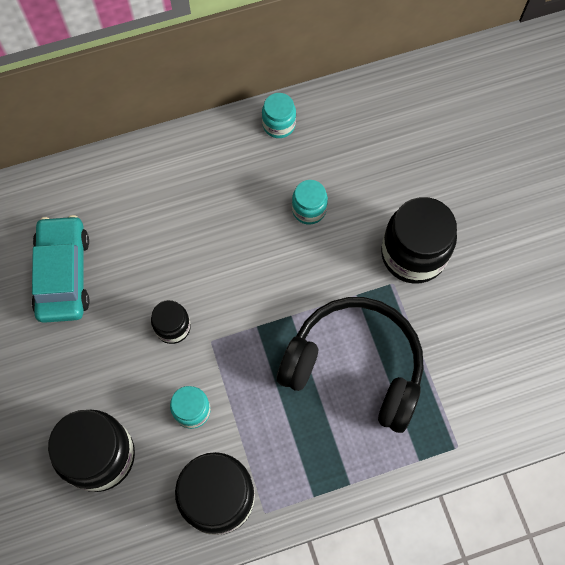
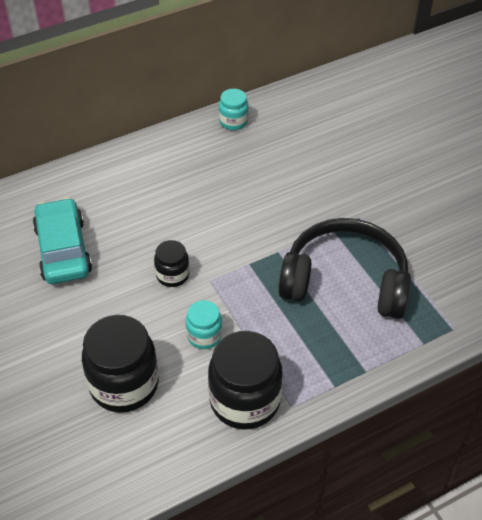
camera: 10 degrees left, 20 degrees down
(309, 209) = (274, 175): turquoise jar -> none
(413, 254) = (373, 194): black jar -> none

